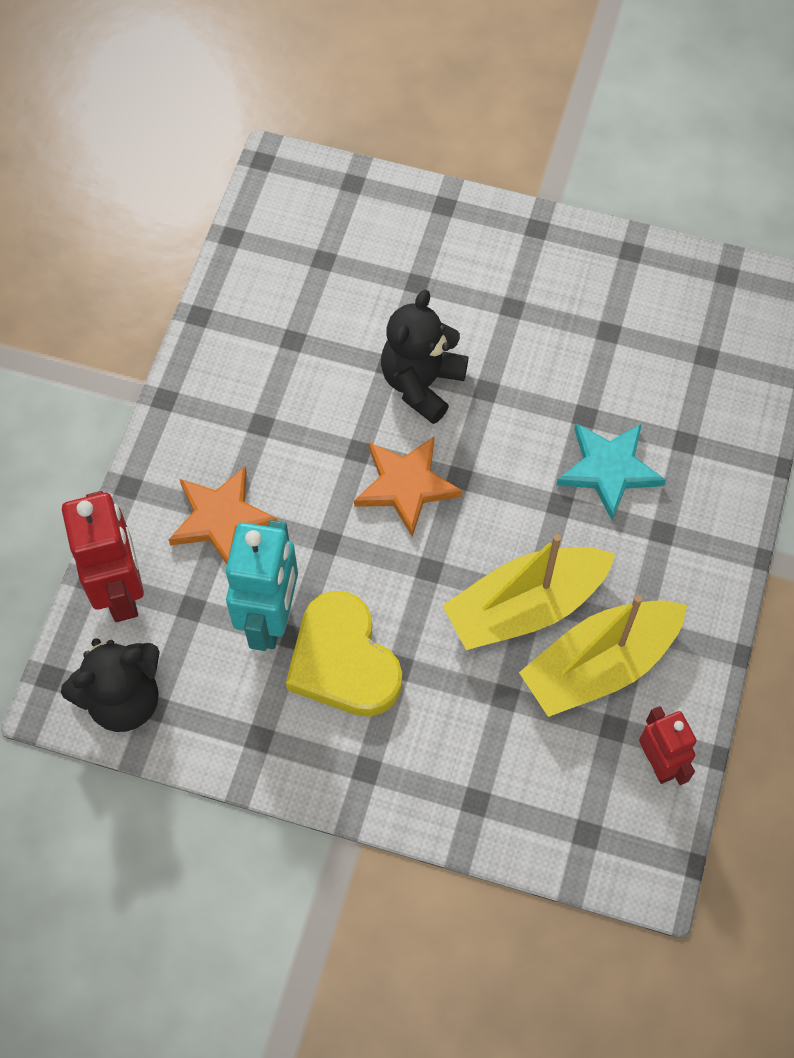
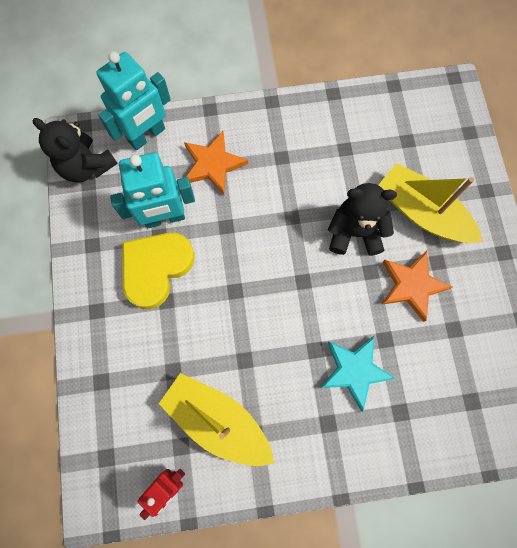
camera: 65 degrees right, 10 degrees up
(121, 591) = (147, 135): red robot -> turquoise robot
(406, 486) = (282, 253): orange star -> orange star (412, 285)
(525, 606) = (236, 358): yellow boat -> yellow boat (422, 212)

